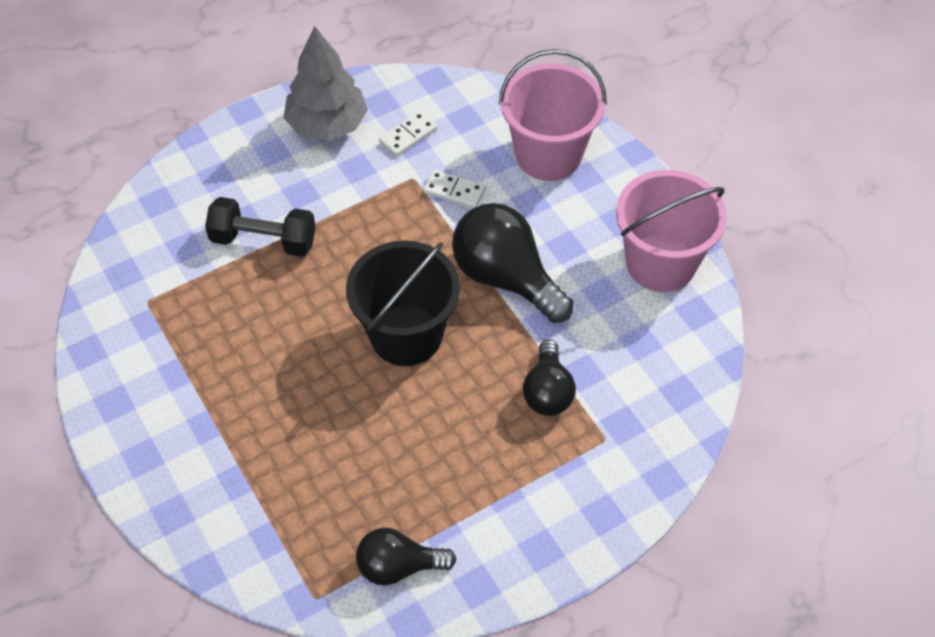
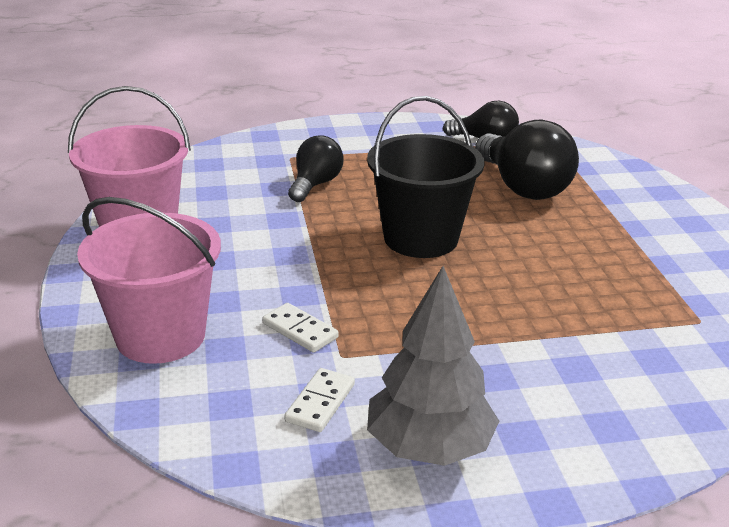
camera: 160 degrees left, 25 degrees down
(263, 240) = (553, 341): black dumbbell -> none
(408, 135) = (320, 403): white domino -> white domino turned 45 degrees counterclockwise
(506, 278) = (297, 252): black light bulb -> black light bulb (523, 187)

